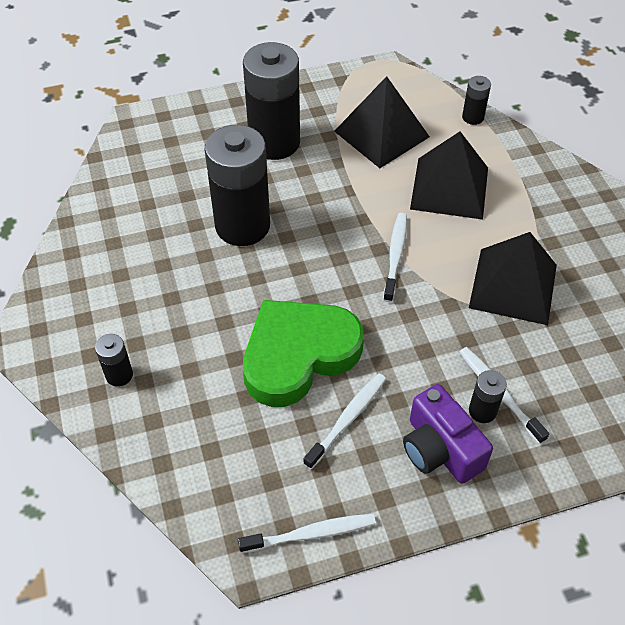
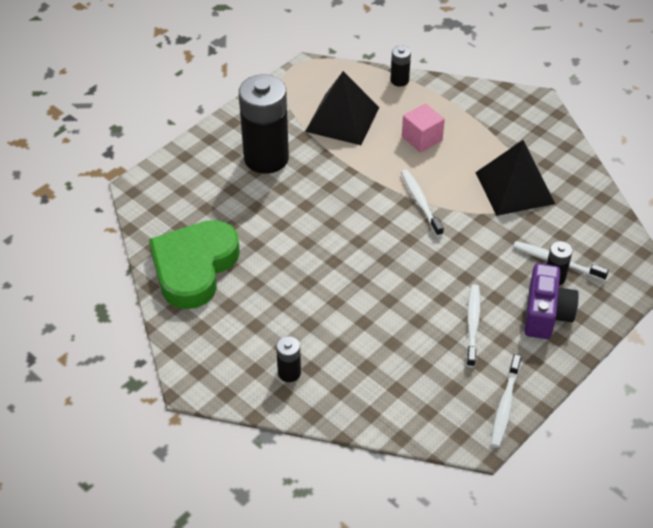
camera: 30 degrees left, 5 degrees down
(242, 226) = (293, 229): black battery -> none
(298, 355) = (406, 299): green heart -> green heart (194, 267)
(311, 534) = (505, 405): white toothbrush -> white toothbrush turned 150 degrees clockwise
(440, 449) = (546, 314): purple camera -> purple camera turned 105 degrees counterclockwise
(449, 188) = (422, 138): black pyramid -> pink cube

